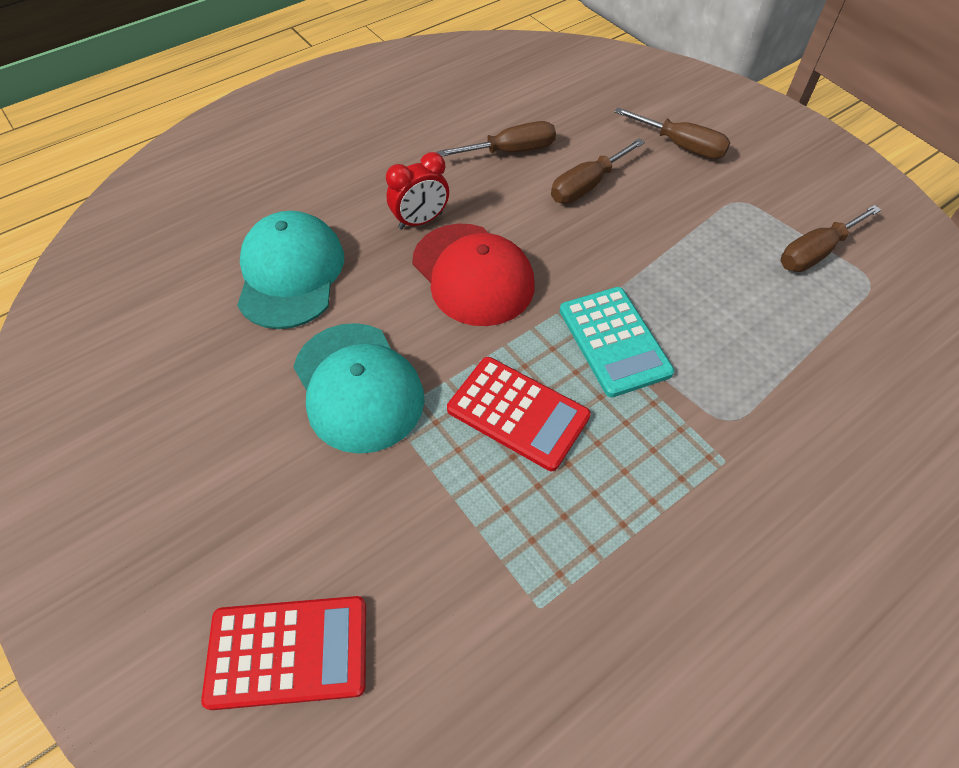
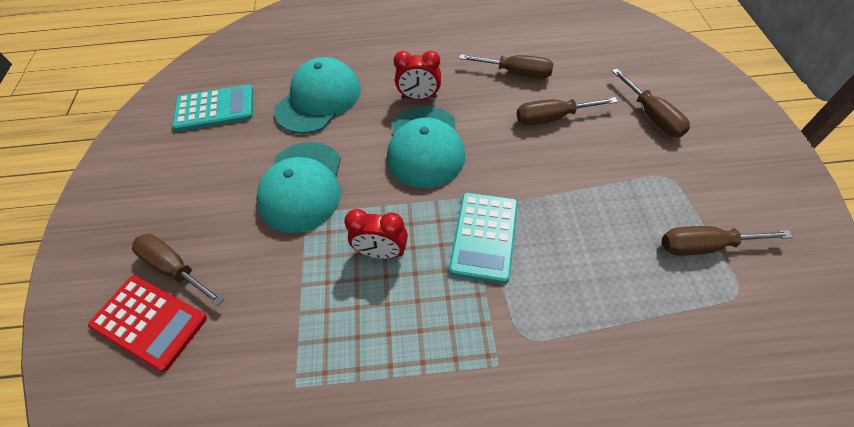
camera: 35 degrees right, 0 degrees up
(144, 346) = (215, 109): none -> turquoise calculator
(266, 569) = (175, 268): none -> brown screwdriver
(473, 274) = (425, 146): red cap -> turquoise cap
(518, 413) = (381, 252): red calculator -> red clock

